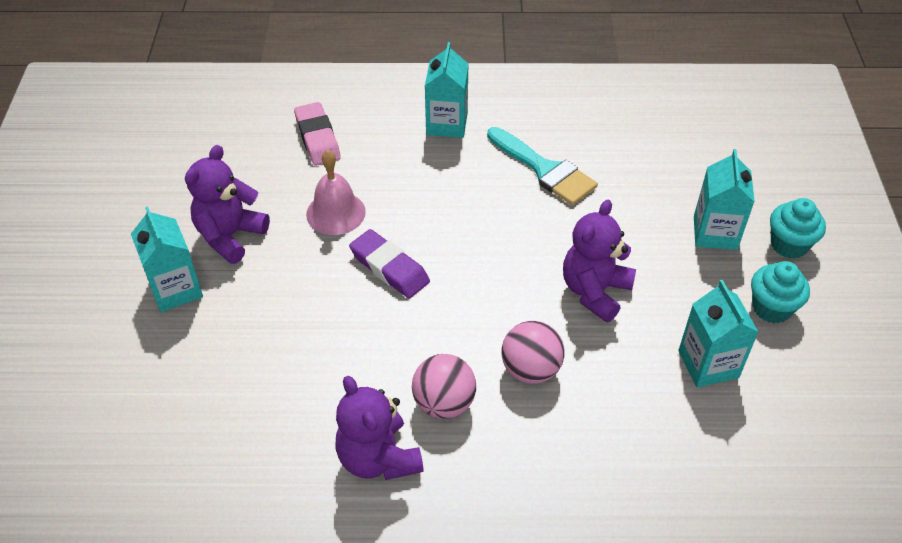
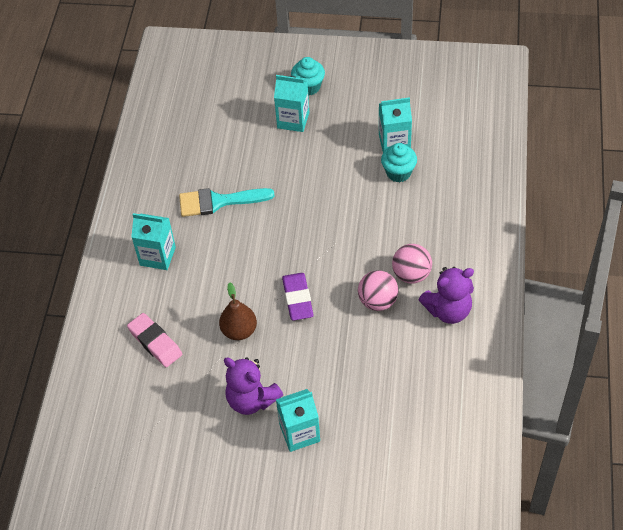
camera: 80 degrees left, 5 degrees up
(317, 138) = (155, 342): pink eraser -> pink eraser turned 60 degrees clockwise
(335, 213) = (239, 331): pink bell -> brown pear
(389, 268) = (297, 299): purple eraser -> purple eraser turned 60 degrees counterclockwise
(530, 369) = (390, 228): pink ball -> pink ball (378, 301)
(544, 169) = (219, 201): turquoise brush -> turquoise brush turned 150 degrees counterclockwise
(595, 291) = (333, 188): purple teddy bear -> none
(771, 308) = (356, 106): turquoise cupcake -> turquoise cupcake (398, 173)

